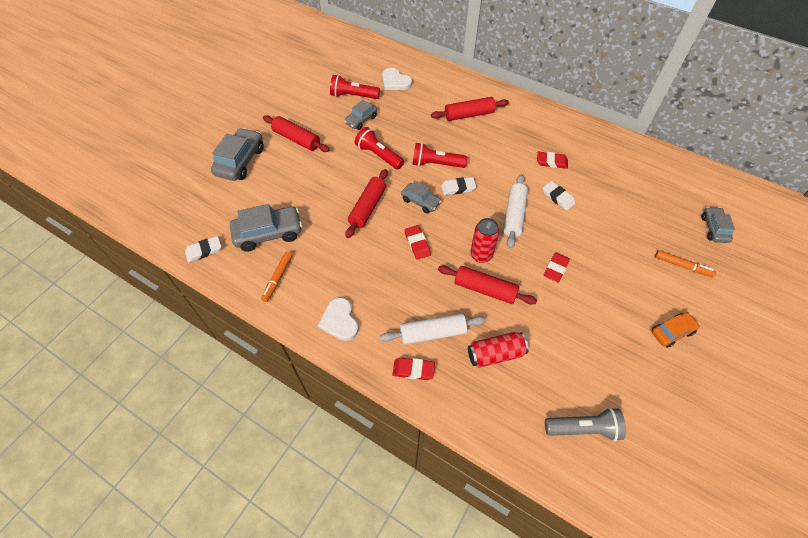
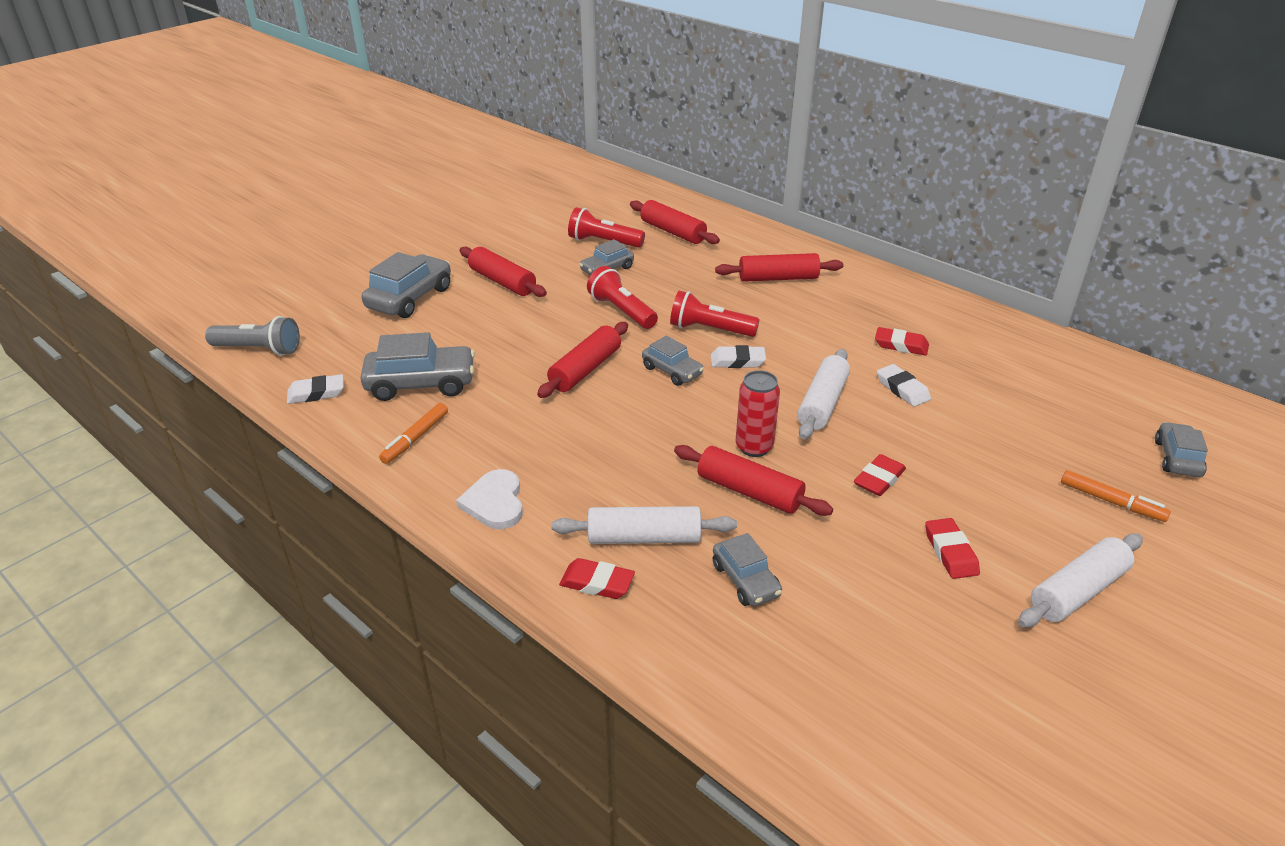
camera: 10 degrees right, 20 degrees down
(395, 81) = (672, 232): white heart -> red rolling pin
(417, 244) = (651, 421): red eraser -> red eraser (950, 552)
(495, 354) = (745, 580): red can -> grey car
(583, 428) = (883, 709): grey flashlight -> grey flashlight (259, 349)
(672, 332) = (1077, 591): orange car -> white rolling pin

